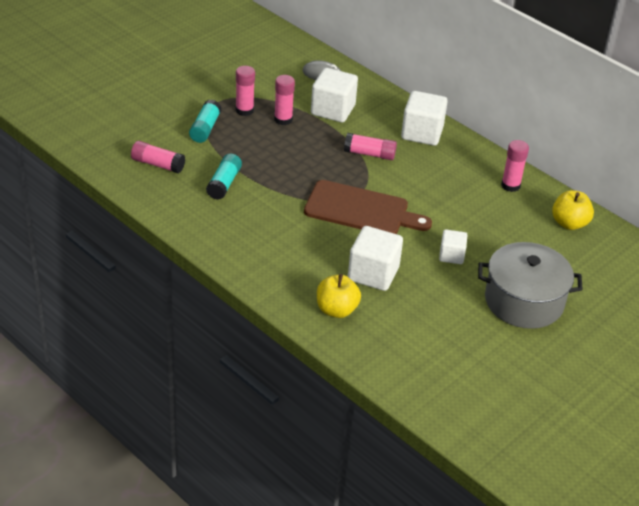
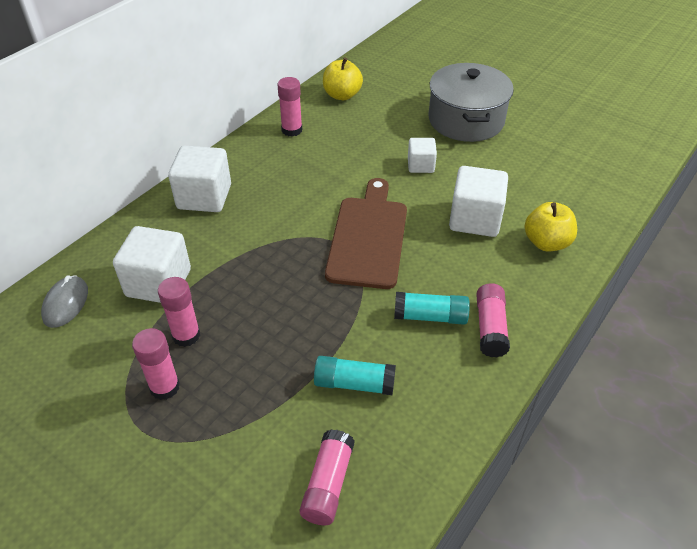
camera: 95 degrees left, 5 degrees up
(205, 128) = (219, 433): turquoise glue stick -> turquoise glue stick (430, 316)
(369, 154) = (255, 239): pink glue stick -> pink glue stick (490, 328)

